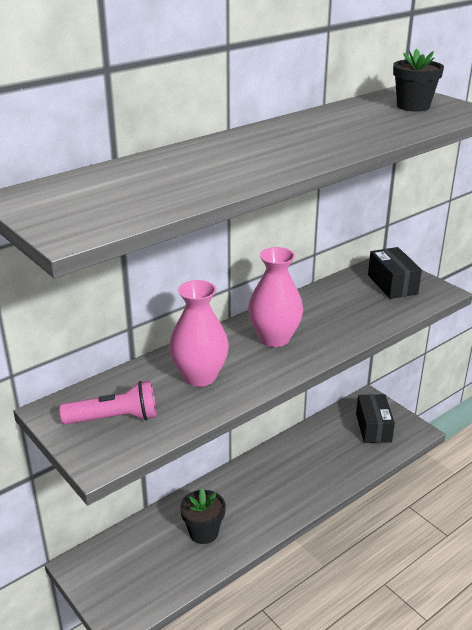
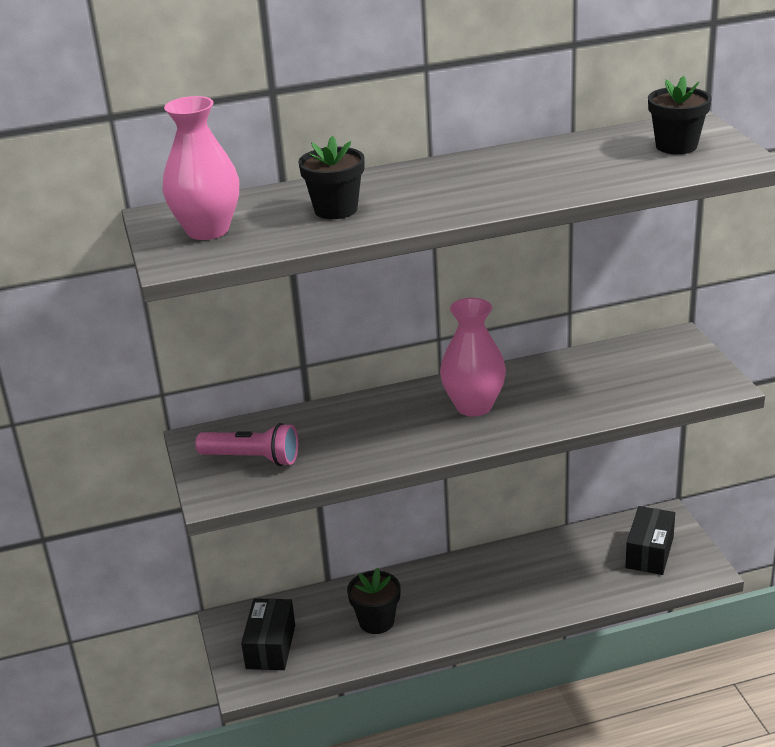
camera: 25 degrees right, 0 degrees up
(188, 174) = (336, 210): none -> black flower pot
(200, 376) = (364, 433): pink vase -> pink vase (207, 230)
(392, 284) = (666, 366): black box -> black box (270, 647)

